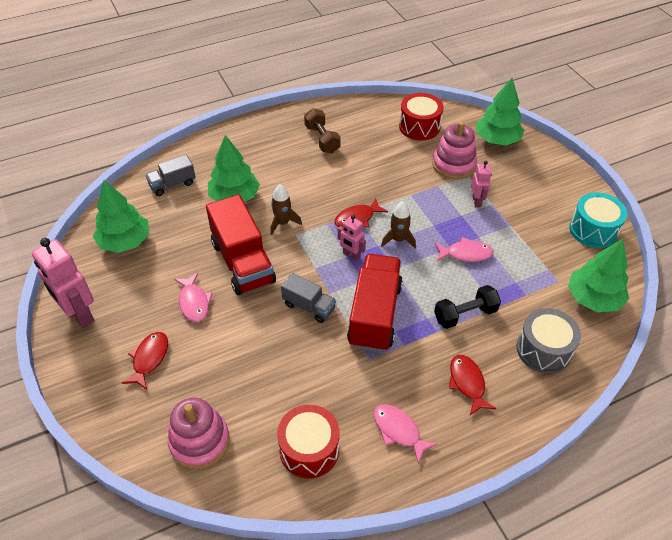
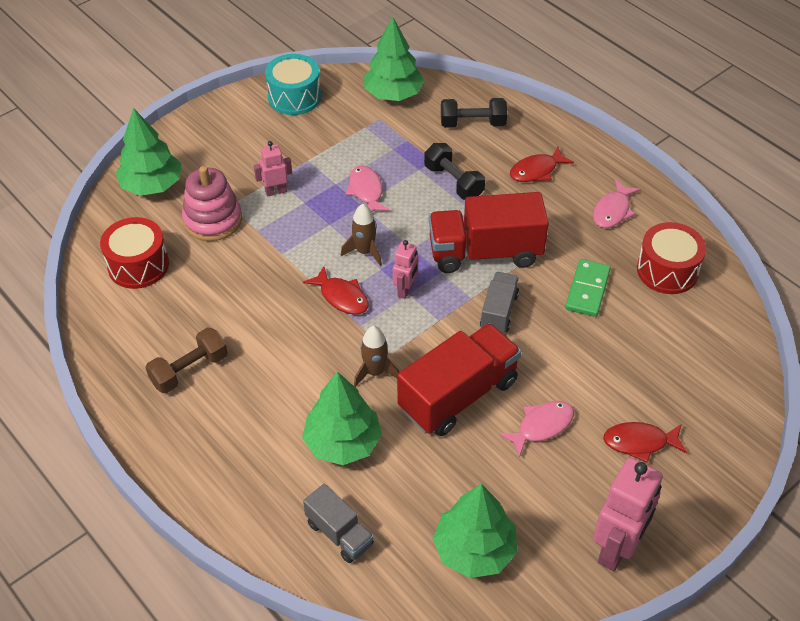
camera: 105 degrees left, 0 degrees up
(199, 441) = (708, 359): pink stacking toy -> none
(309, 375) = (587, 290): none -> green domino
(543, 350) = (472, 123): grey drum -> black dumbbell

